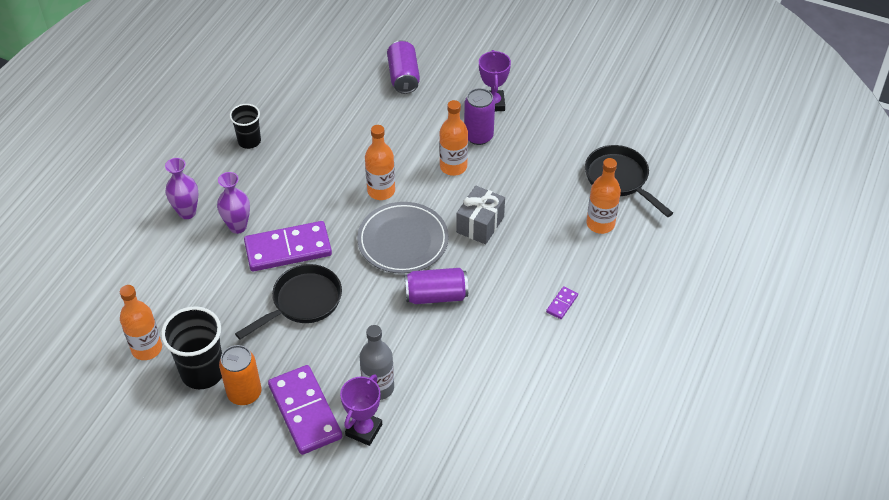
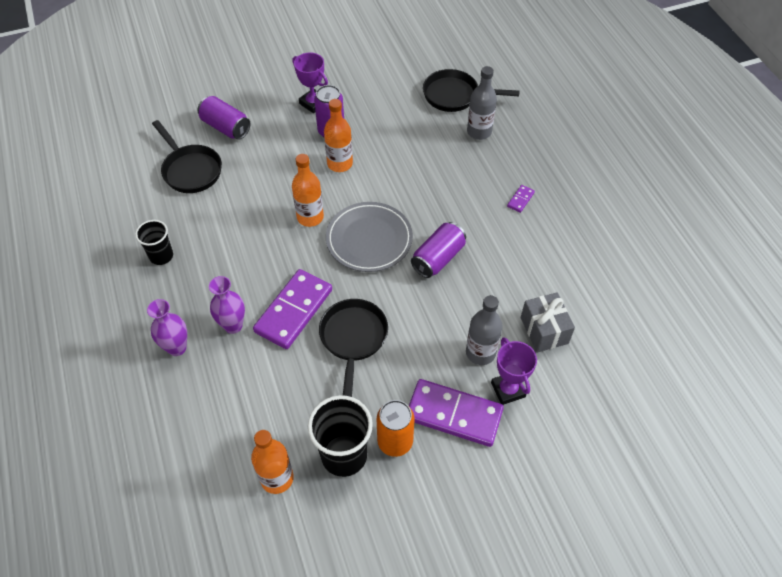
camera: 45 degrees left, 5 degrees up
(340, 92) = (190, 170): none -> black pan
(480, 224) = (406, 189): grey gift -> grey gift (544, 330)
(562, 304) = (520, 199): purple domino -> purple domino turned 45 degrees clockwise
(600, 224) = (479, 132): orange bottle -> grey bottle

